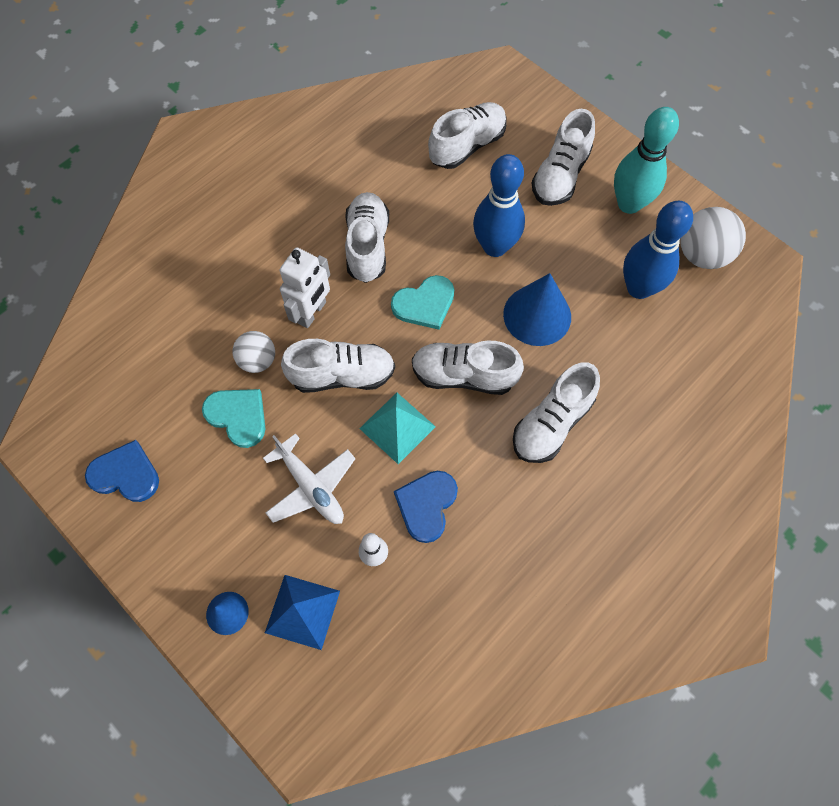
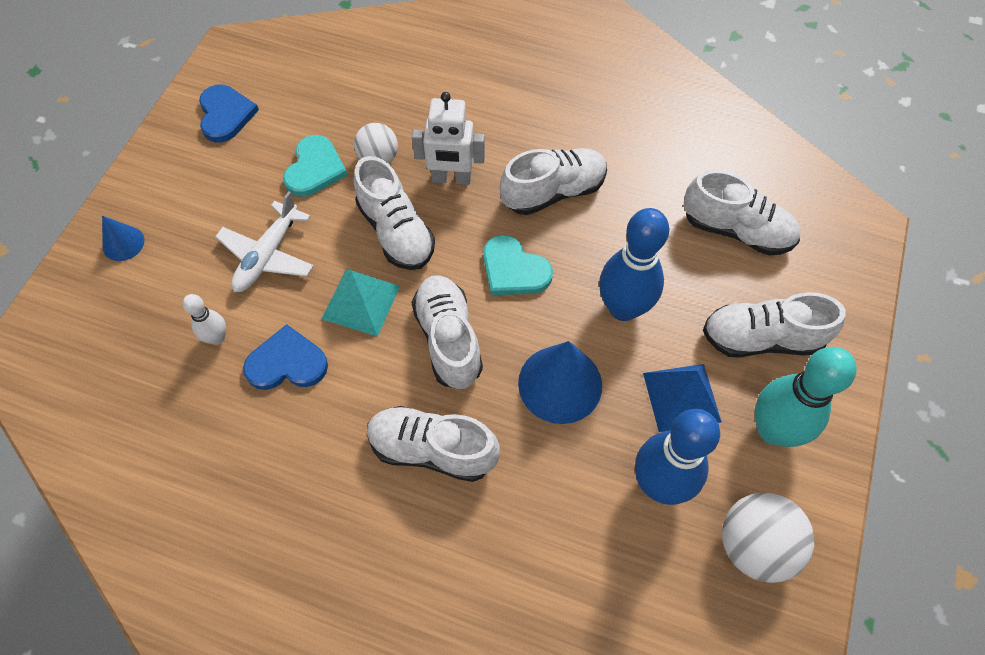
camera: 65 degrees right, 5 degrees down
(302, 611) = (142, 301): blue pyramid -> blue pyramid (681, 397)

